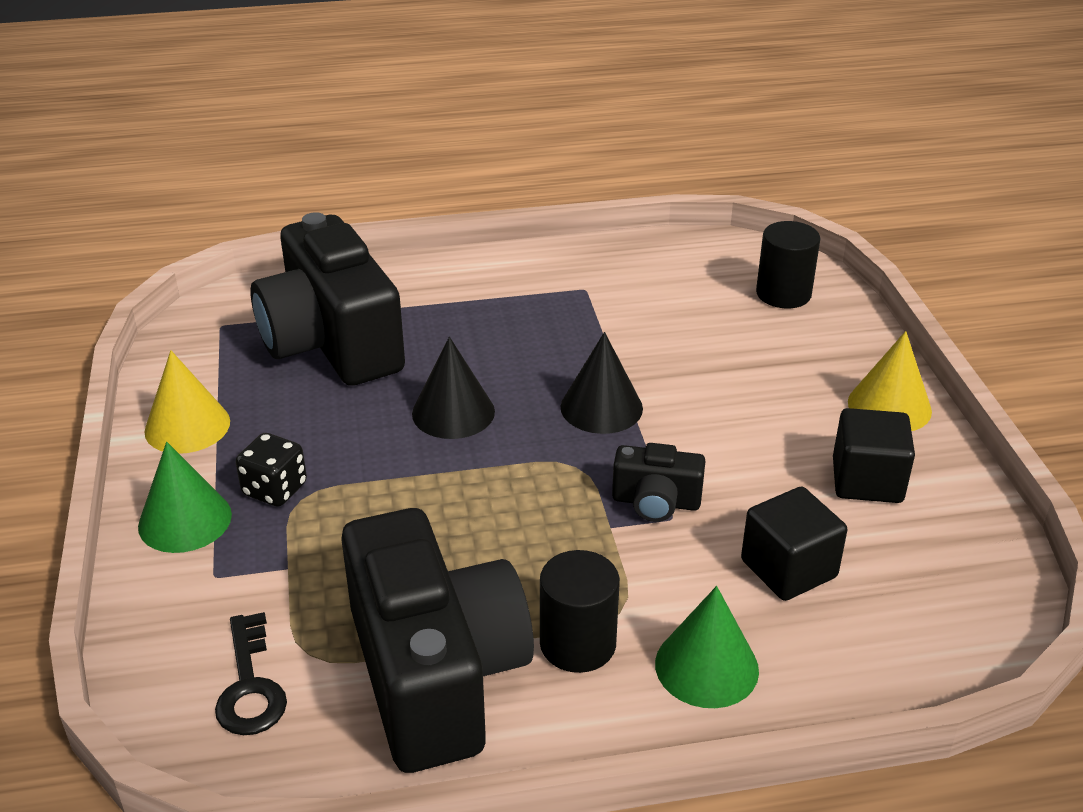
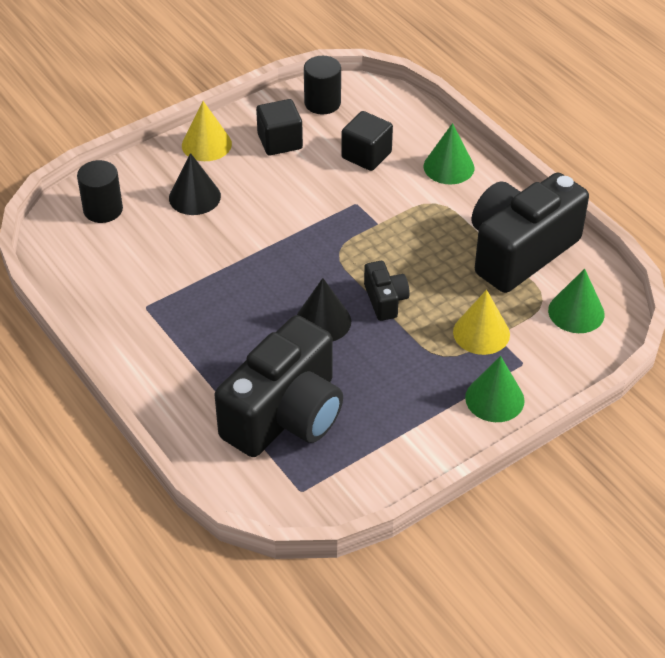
camera: 115 degrees left, 10 degrees up
(187, 426) = (418, 445): yellow cone -> yellow cone (481, 333)
(250, 686) = (576, 312): black key -> green cone
(275, 489) = (443, 371): black dice -> none
(578, 644) = (466, 211): black cylinder -> black cylinder (322, 103)
(601, 407) = (277, 257): black cone -> black cone (194, 197)
(656, 502) = (348, 212): black camera -> black camera (385, 300)

